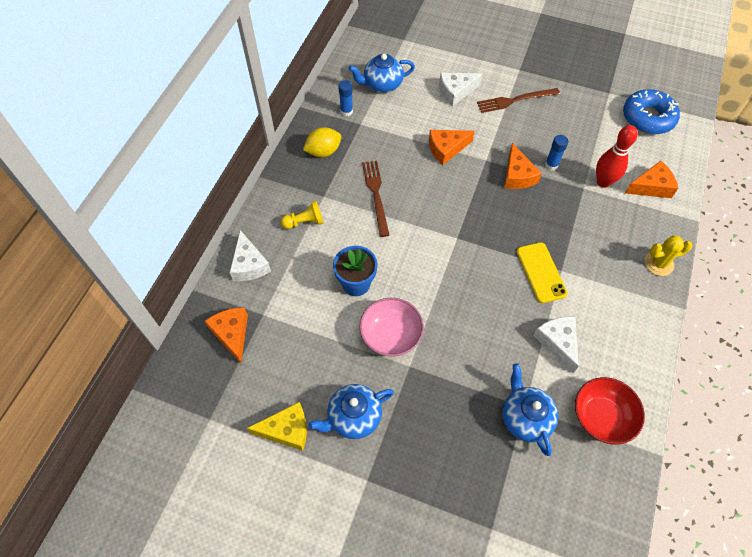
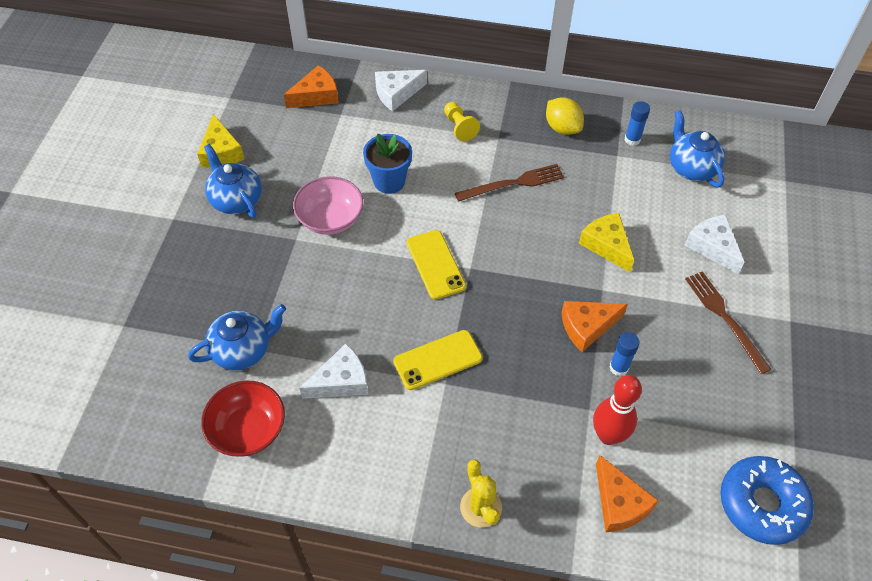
camera: 80 degrees right, 5 degrees down
(446, 149) = (606, 245): orange cheese -> yellow cheese
(451, 261) = (435, 264): none -> yellow phone

